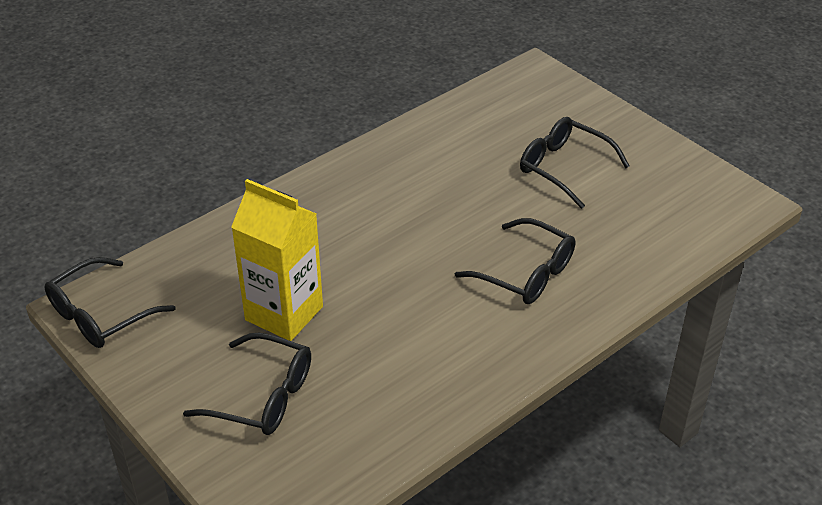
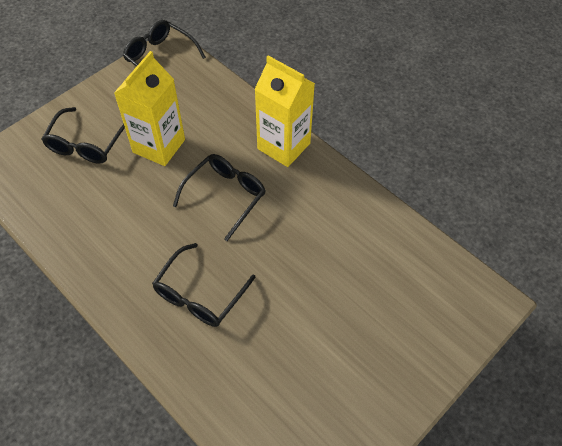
camera: 85 degrees right, 15 degrees up
(309, 194) = (283, 146): none -> yellow carton
(563, 168) = (340, 326): black glasses -> black glasses (225, 196)

